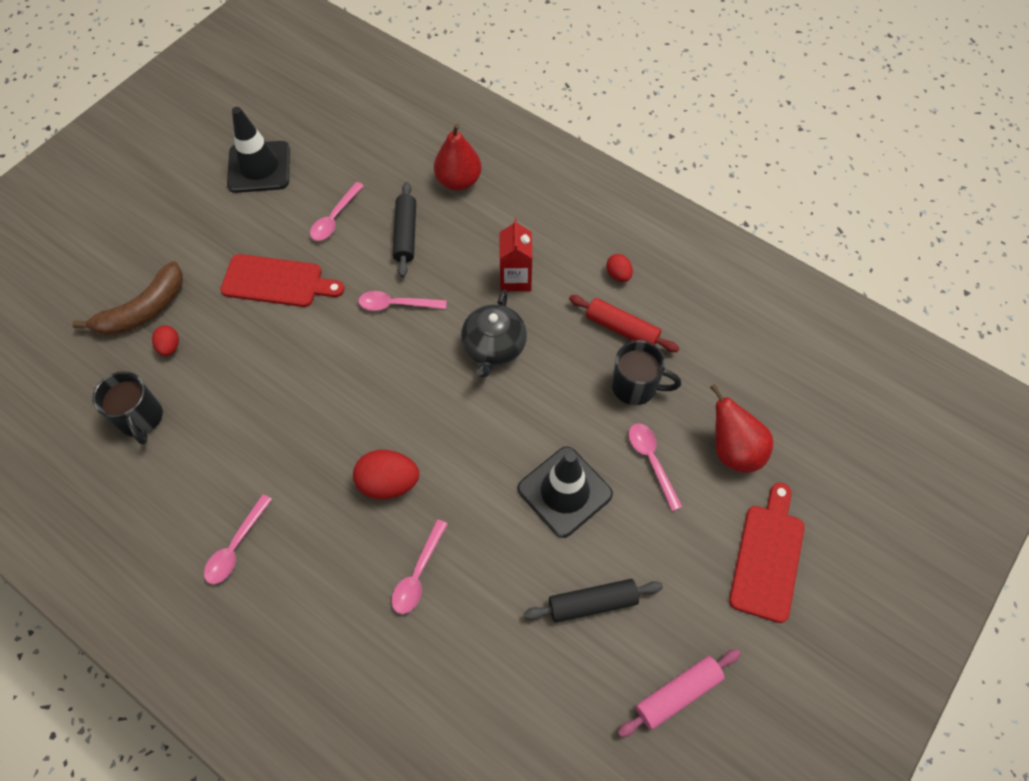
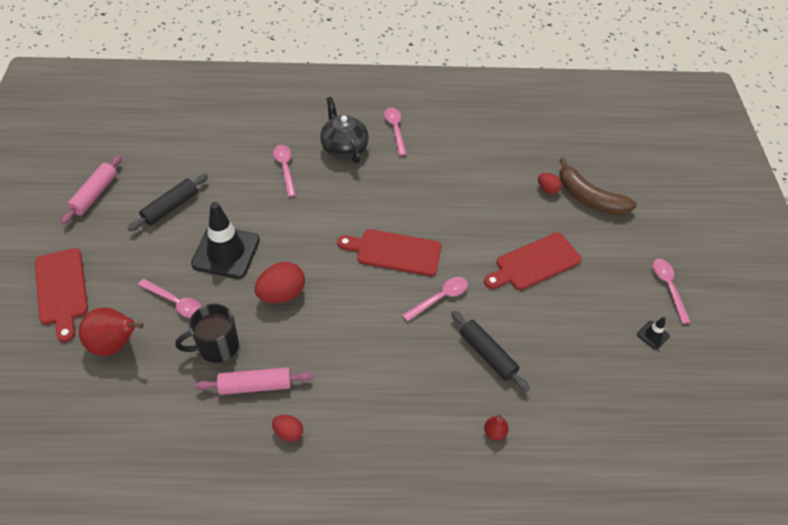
camera: 140 degrees right, 10 degrees down
(141, 418) = (514, 150): black mug -> none
(143, 310) = (589, 198): brown banana -> brown banana turned 60 degrees counterclockwise
(259, 167) = (653, 335): black traffic cone -> black traffic cone, size x0.43
(335, 218) = (551, 332): pink spoon -> pink spoon (668, 287)
(388, 483) = (341, 197): red egg -> red egg (282, 294)
(393, 377) = (394, 252): none -> red cutting board
(458, 181) = (494, 432): red pear -> red pear, size x0.48
(494, 347) = (344, 311): black teapot -> black teapot (344, 147)
(515, 278) = (371, 373): red carton -> none
(621, 329) = (255, 385): red rolling pin -> pink rolling pin

